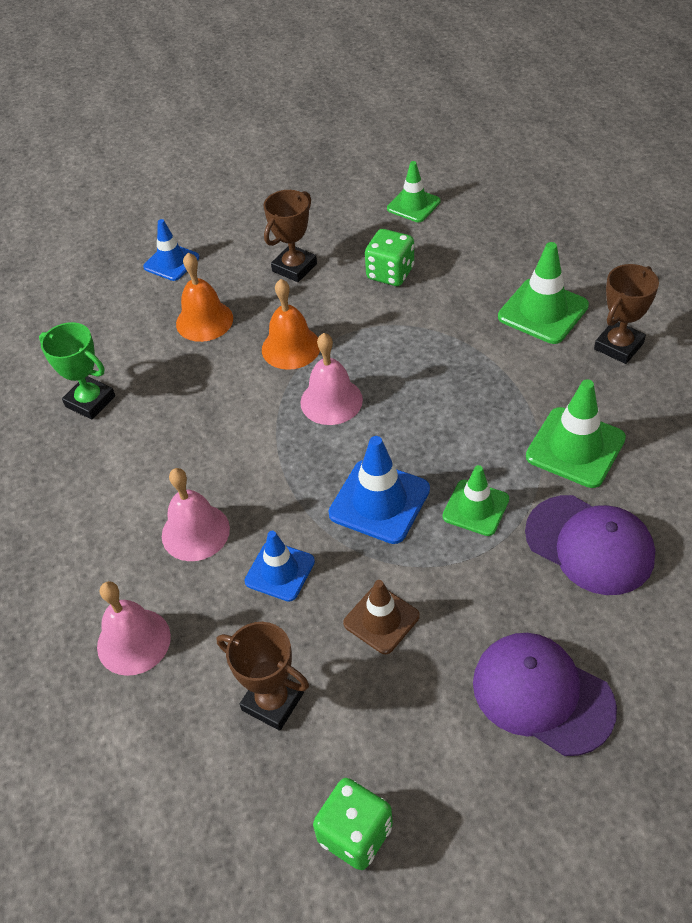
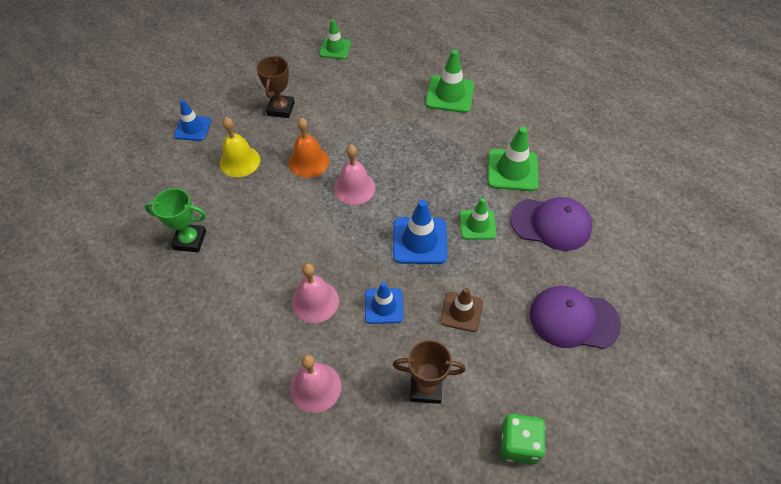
camera: 30 degrees left, 5 degrees up
(204, 321) = (239, 161): orange bell -> yellow bell
(390, 273) = (345, 96): green dice -> none
(618, 346) = (503, 103): brown trophy -> none

